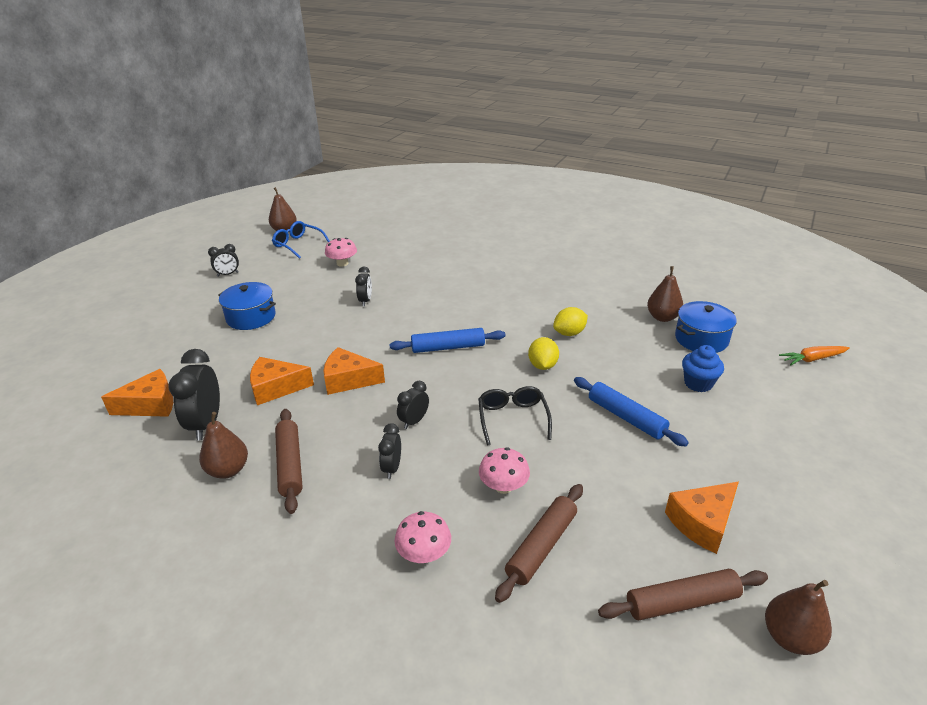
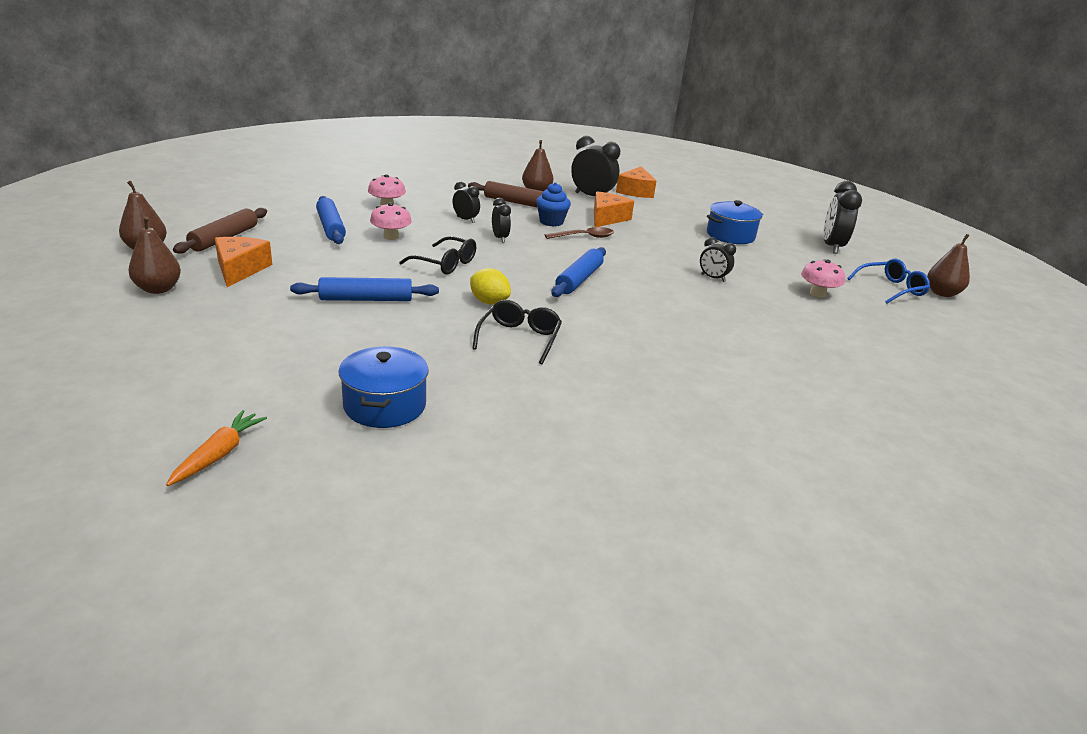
camera: 120 degrees right, 5 degrees down
(228, 274) = (832, 247): black clock -> black clock, size x1.77
(348, 380) = (584, 237): orange cheese -> brown spoon
(541, 546) = (331, 227): brown rolling pin -> blue rolling pin
(569, 333) = (519, 338): yellow lemon -> black glasses
(662, 317) = (462, 409): brown pear -> brown pear (158, 289)
(698, 383) = (335, 354): blue cupcake -> blue cupcake (551, 222)

